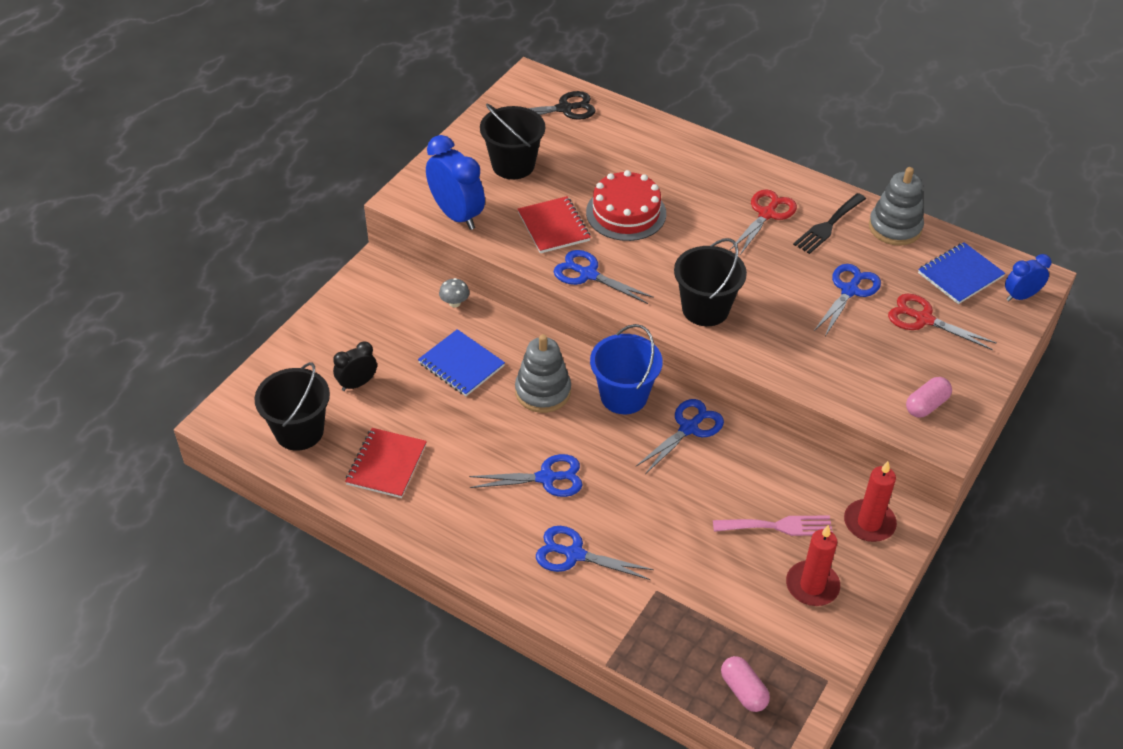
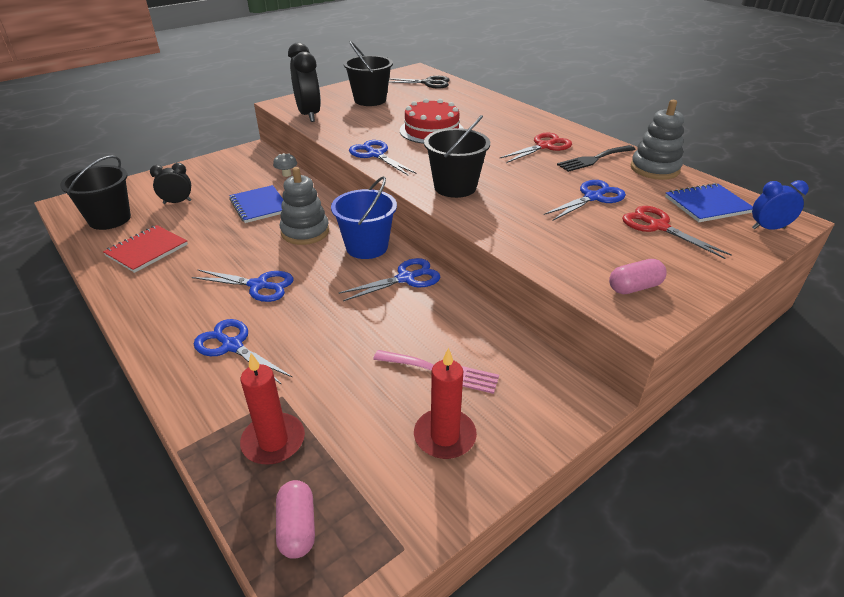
camera: 20 degrees right, 10 degrees down
(457, 215) = (309, 115): blue clock -> black clock
(554, 227) = (372, 129): red notebook -> none
(869, 523) = (539, 392): red candle -> red candle (273, 441)

